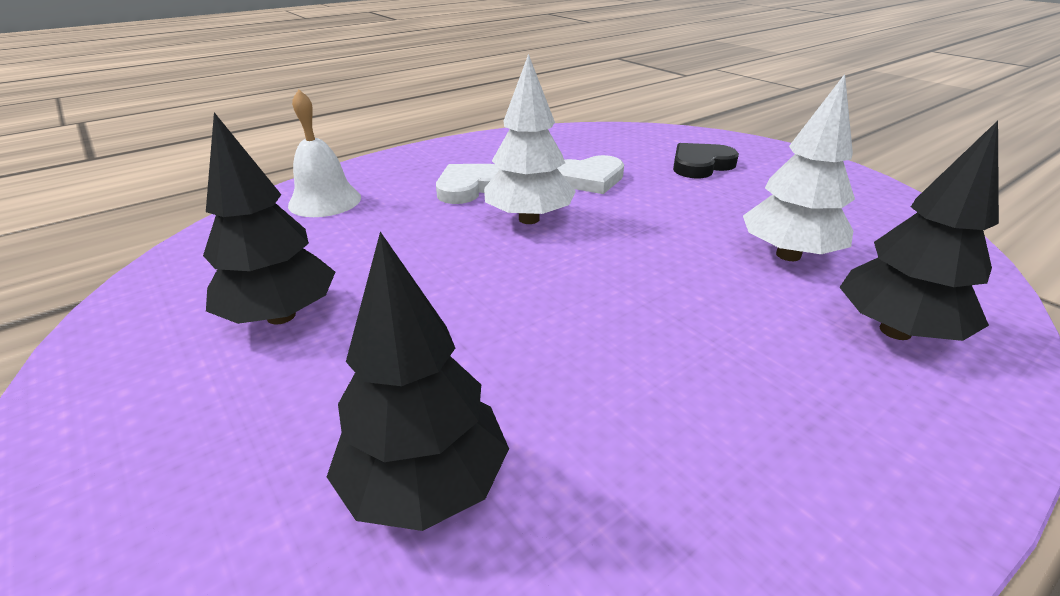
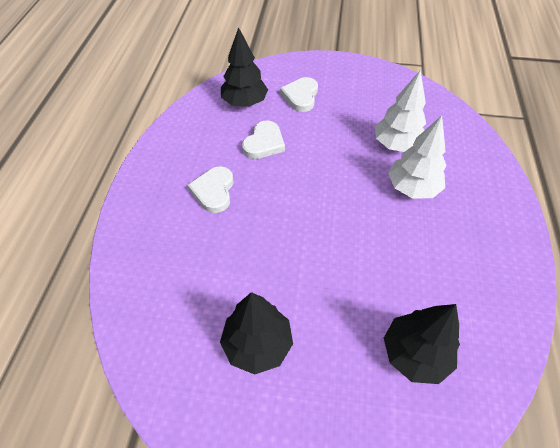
camera: 45 degrees left, 20 degrees up
(325, 201) = (149, 261): white bell -> none
(529, 219) = (275, 195): white tree -> white tree (412, 188)
(700, 165) = (301, 96): black heart -> white heart
(895, 331) = (461, 166): black tree -> black tree (244, 103)

